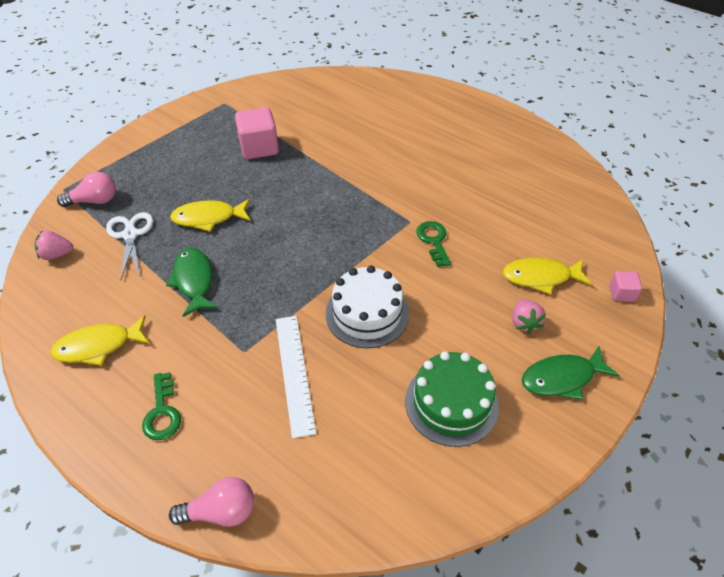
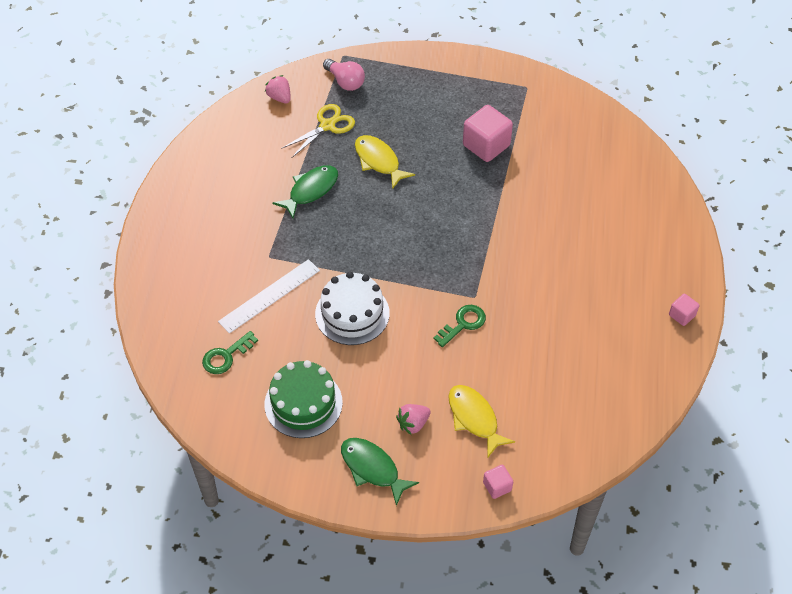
camera: 60 degrees right, 5 degrees up
(98, 346) = (221, 174): yellow fish -> none
(130, 235) = (327, 125): white scissors -> yellow scissors
(162, 412) = (194, 240): green key -> green key (226, 356)
(221, 512) = (146, 311): pink light bulb -> none
(506, 122) = (682, 315): none -> pink cube

